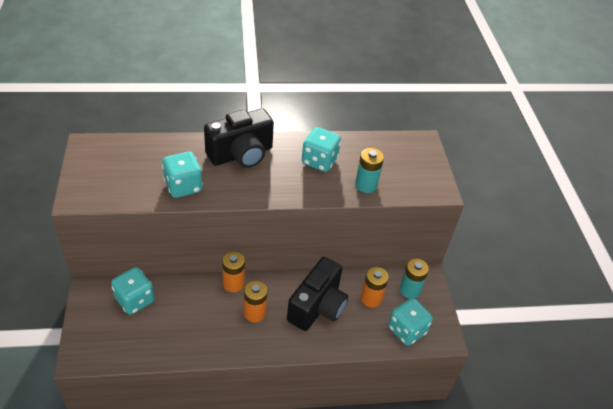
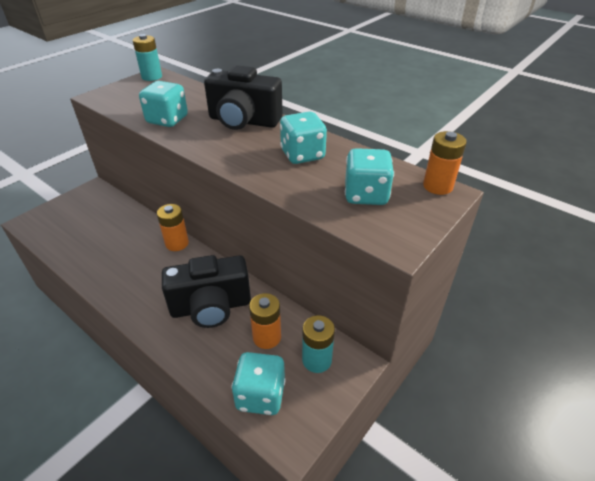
camera: 50 degrees right, 5 degrees down
(135, 300) = (105, 211): turquoise dice -> turquoise dice (366, 195)
(254, 313) = (159, 274): orange battery -> orange battery (437, 186)
(366, 185) = (317, 194): turquoise battery -> turquoise battery (152, 77)

